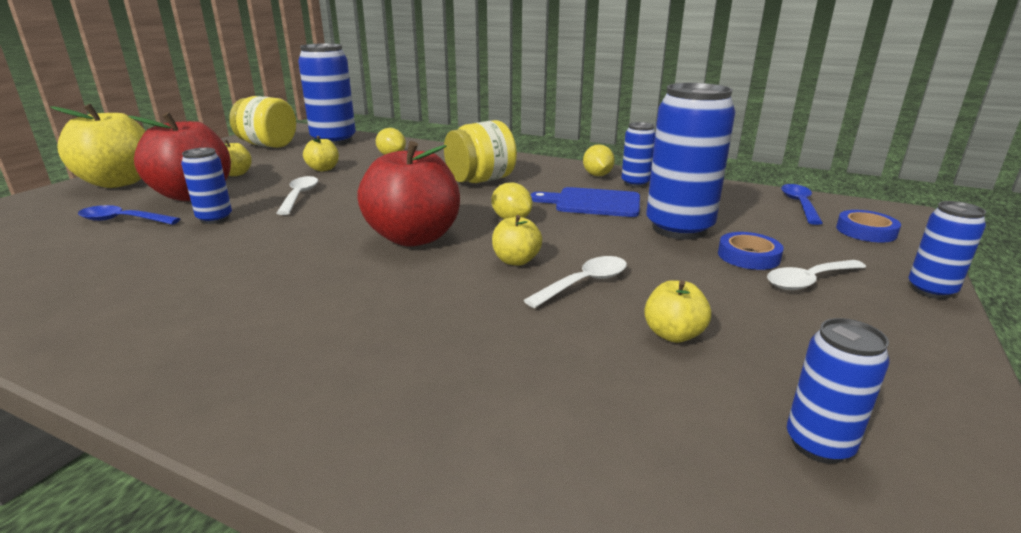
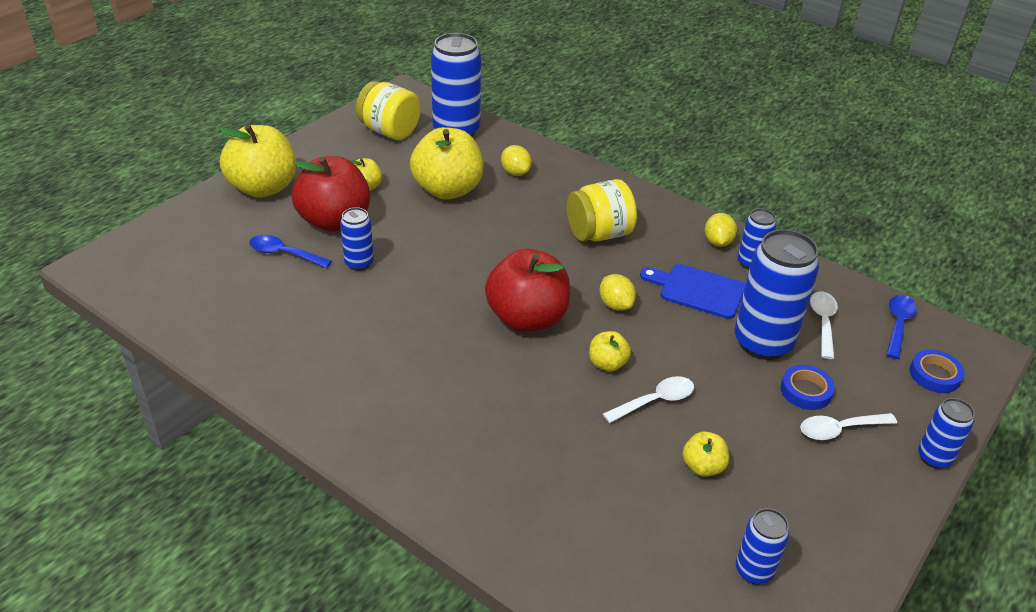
camera: 10 degrees right, 15 degrees up
(299, 196) = (428, 237): white spoon -> white spoon (823, 322)
(323, 169) = (448, 190): yellow apple -> yellow apple, size x2.13

